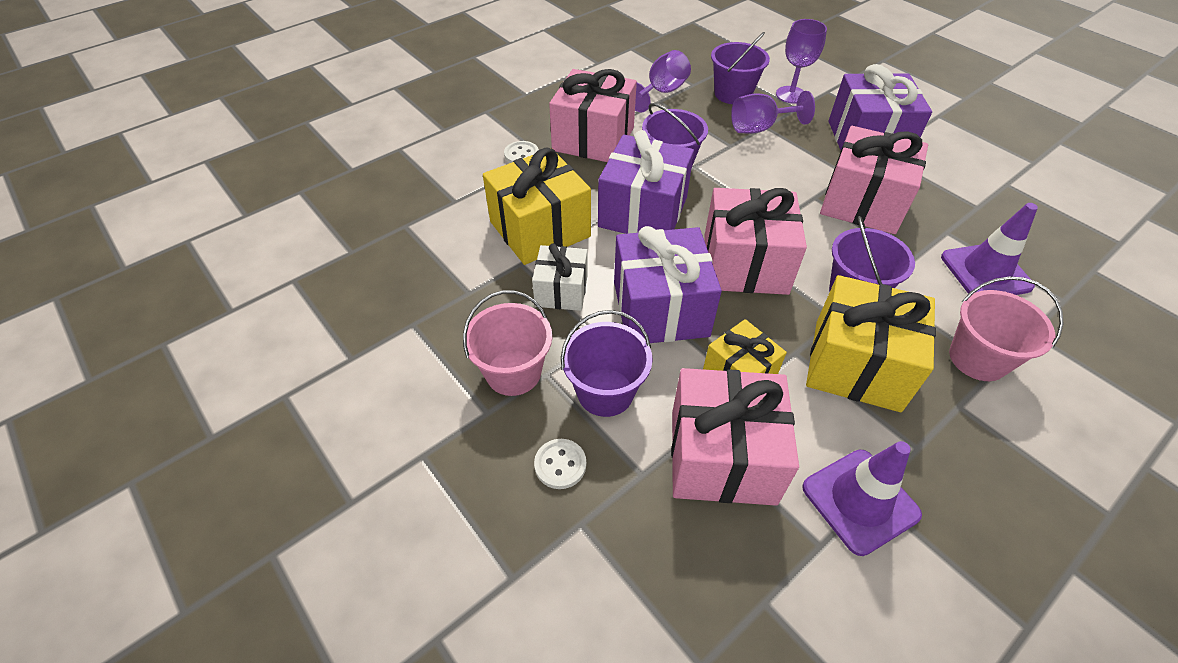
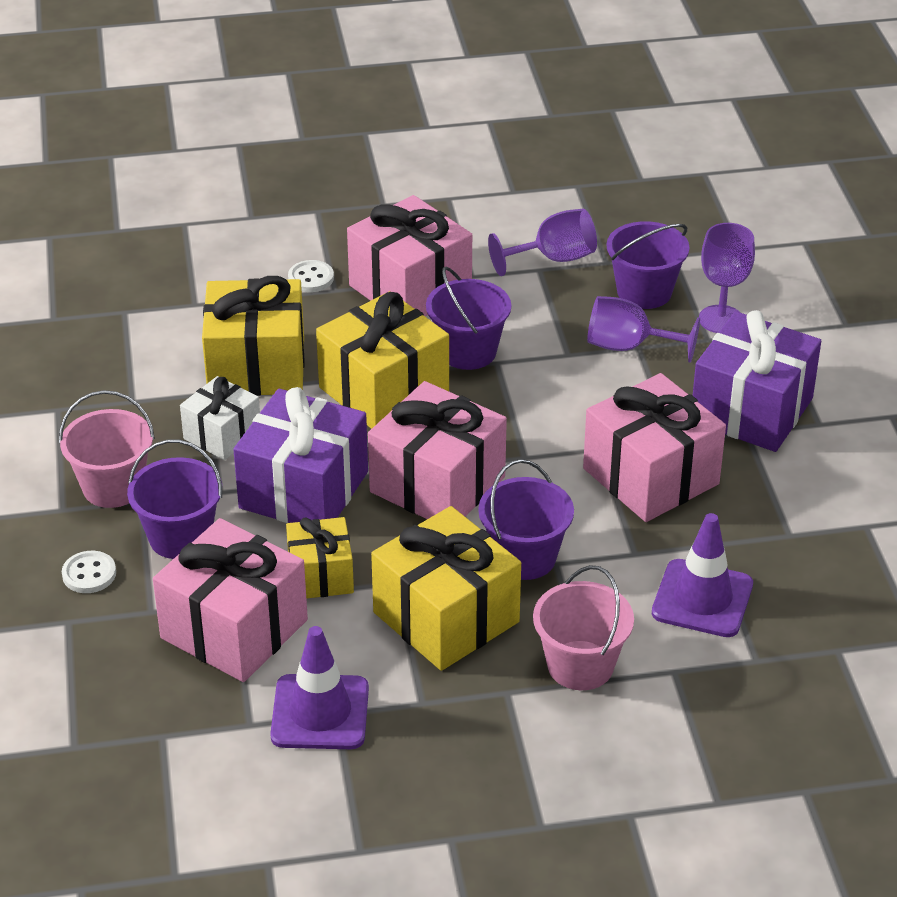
camera: 30 degrees right, 10 degrees down
(643, 212) = (384, 390): purple gift -> yellow gift

